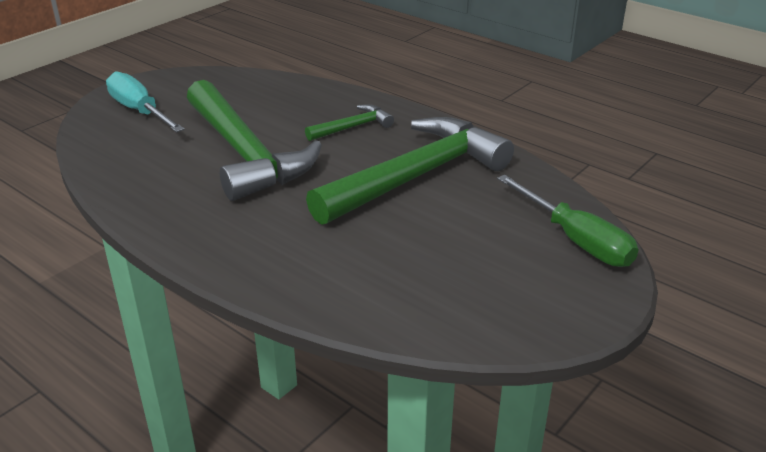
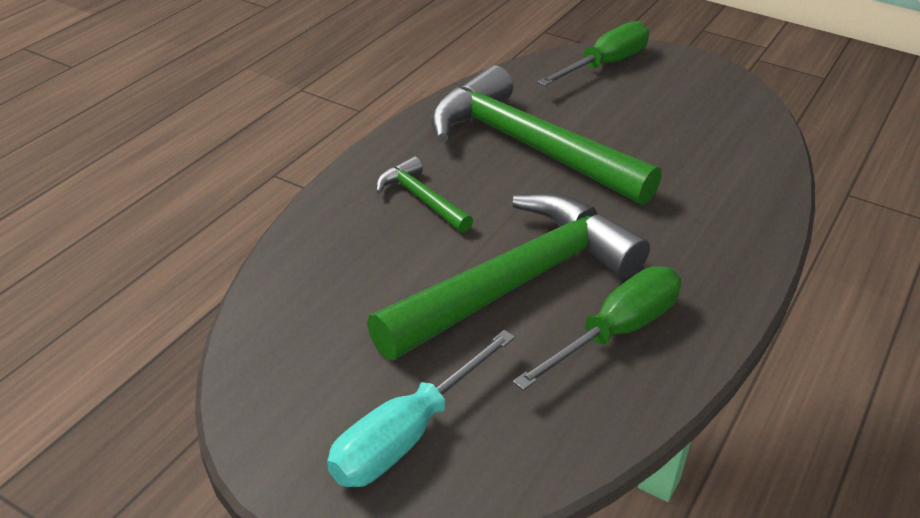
camera: 100 degrees left, 5 degrees up
(175, 183) = (615, 332): none -> green screwdriver

